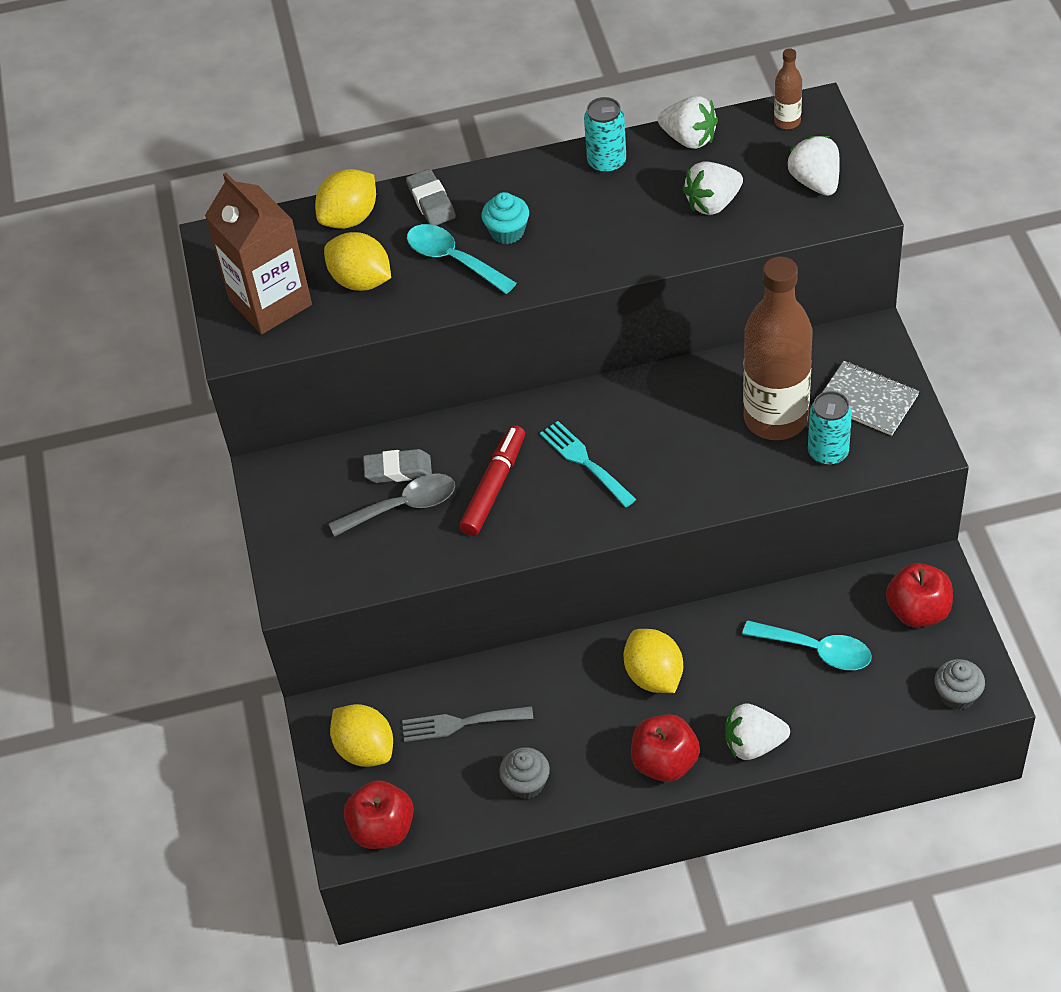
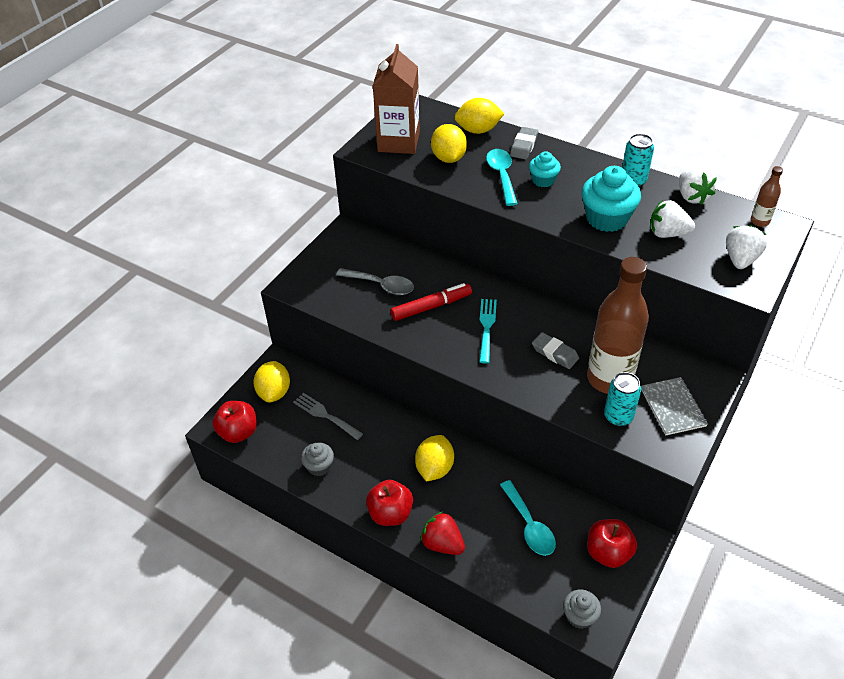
camera: 40 degrees right, 5 degrees down
(398, 470) = (399, 268): grey eraser -> grey eraser (555, 353)
(631, 230) = (606, 218): none -> turquoise cupcake
(753, 744) = (442, 543): white strawberry -> red strawberry

